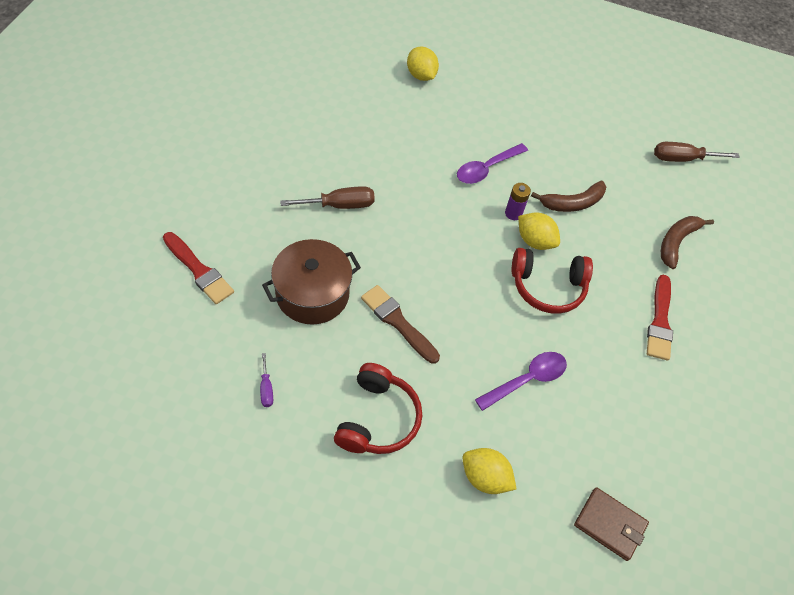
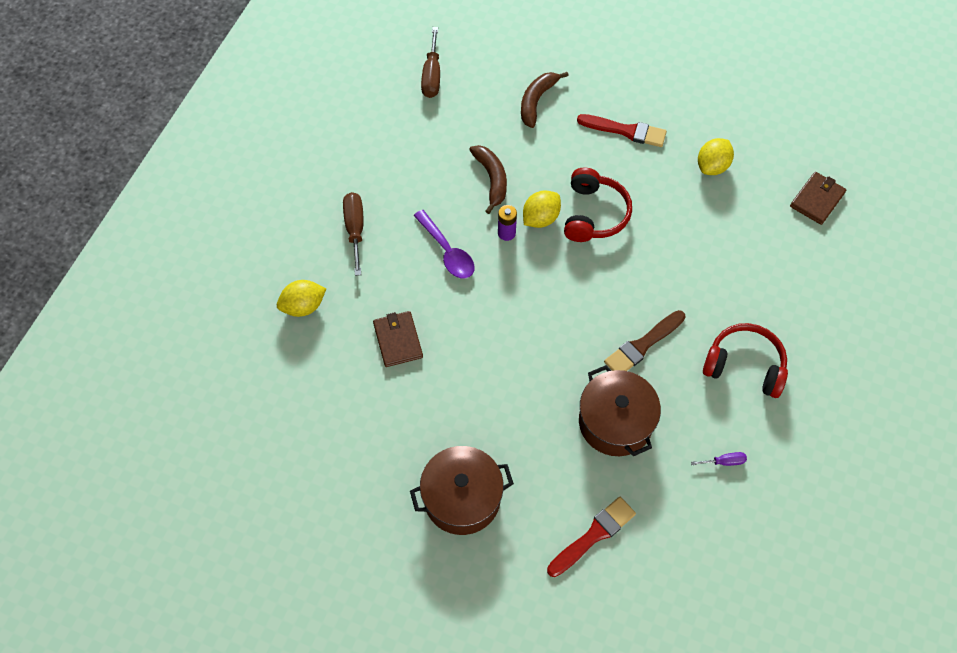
camera: 80 degrees left, 5 degrees up
(243, 176) = (462, 498): none -> brown pot
(339, 205) = (501, 396): brown screwdriver -> brown screwdriver (355, 229)
(393, 134) = (398, 340): none -> brown wallet
(485, 477) = (789, 284): yellow lemon -> yellow lemon (712, 166)
(527, 380) = (694, 243): purple spoon -> none
(676, 242) = (537, 101): brown banana -> brown banana turned 75 degrees clockwise

